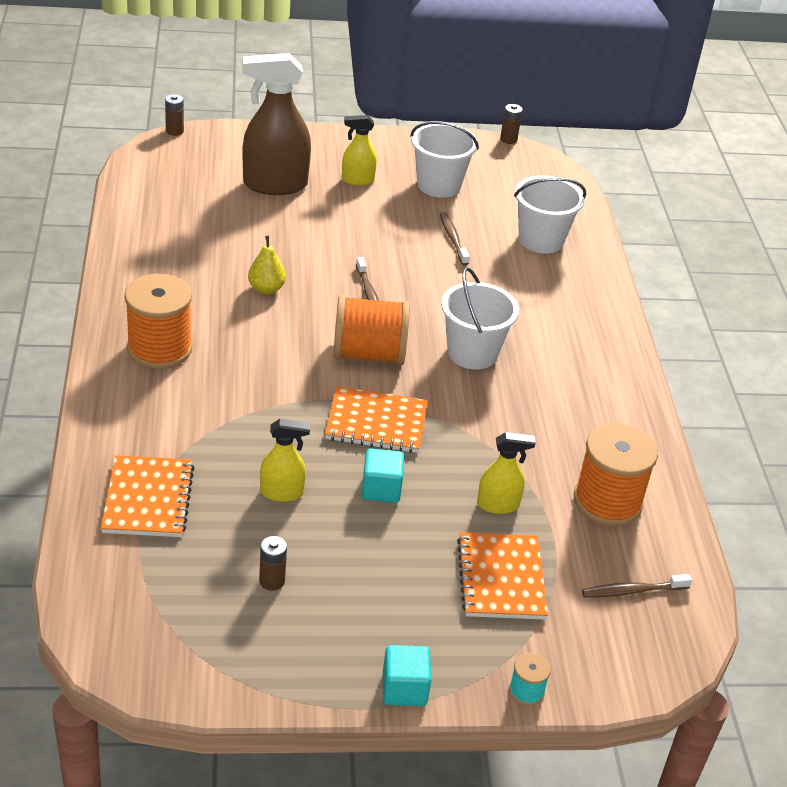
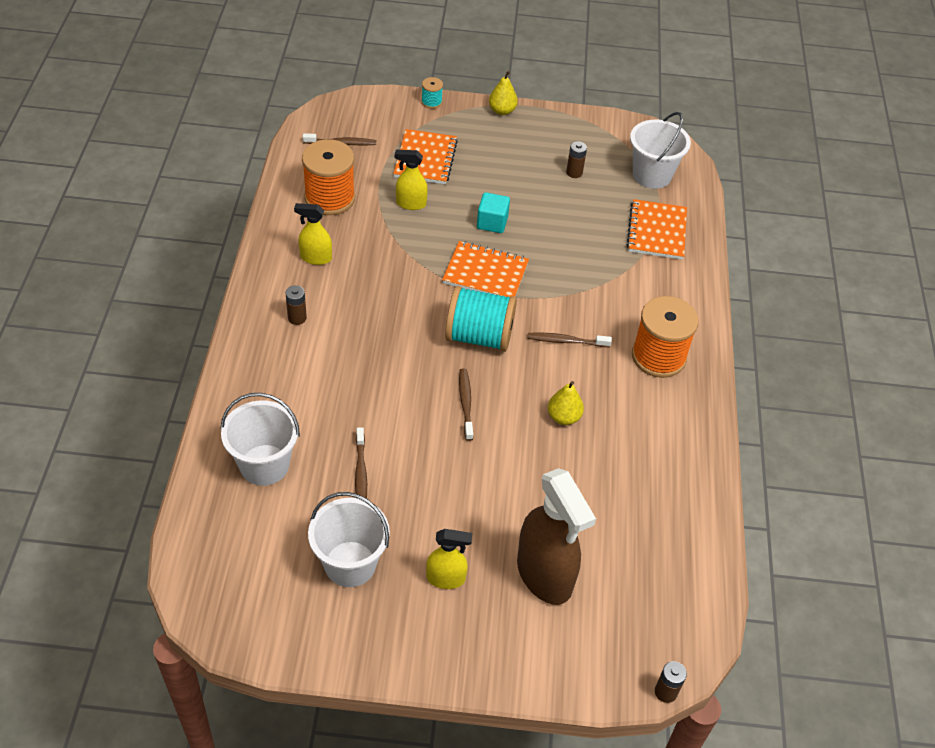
camera: 170 degrees left, 10 degrees up
(268, 356) = (566, 341): none -> brown toothbrush
(274, 185) = (544, 575): brown spray bottle -> brown spray bottle turned 60 degrees clockwise
(282, 493) = (563, 227): yellow spray bottle -> yellow spray bottle (315, 258)
(368, 354) = (479, 336): orange spool -> turquoise spool
(404, 689) = (502, 111): turquoise cube -> yellow pear
(472, 353) = (387, 330): white bucket -> white bucket (652, 175)
(508, 139) = (227, 654): brown battery -> brown battery (297, 318)

